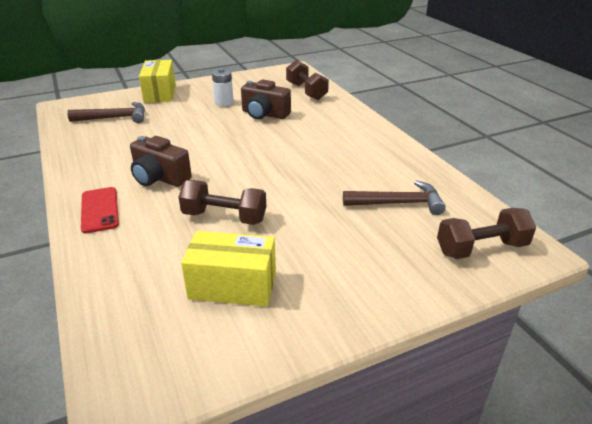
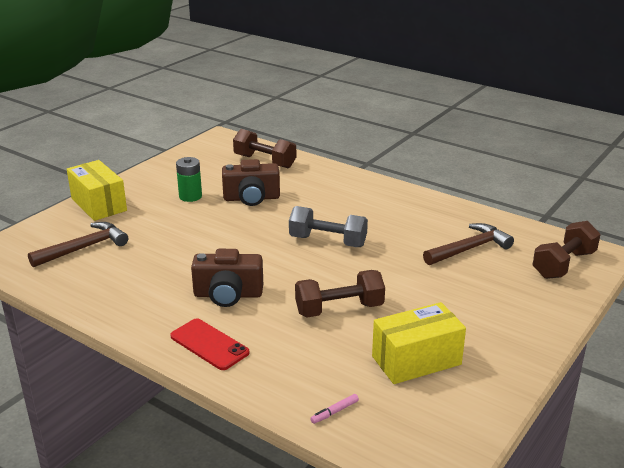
camera: 30 degrees left, 5 degrees down
(113, 302) = (334, 412): none -> pink marker
(224, 102) = (190, 196): white battery -> green battery
(282, 161) = (328, 241): none -> grey dumbbell

